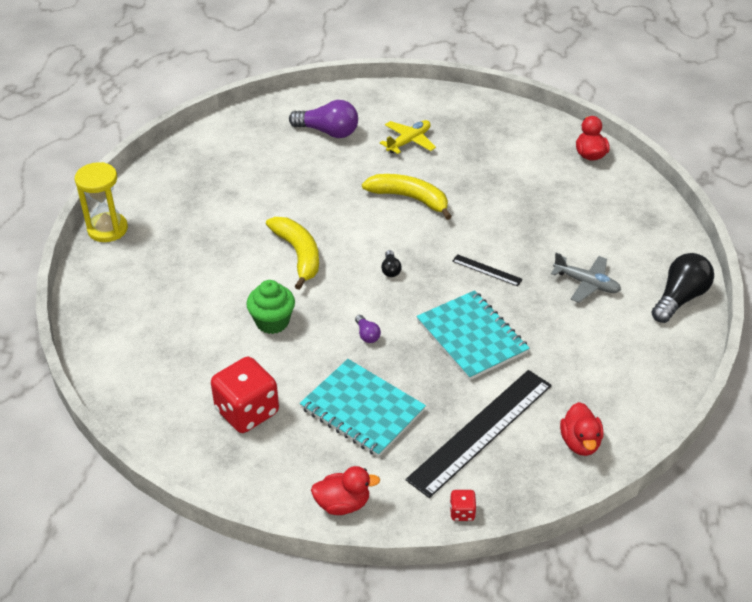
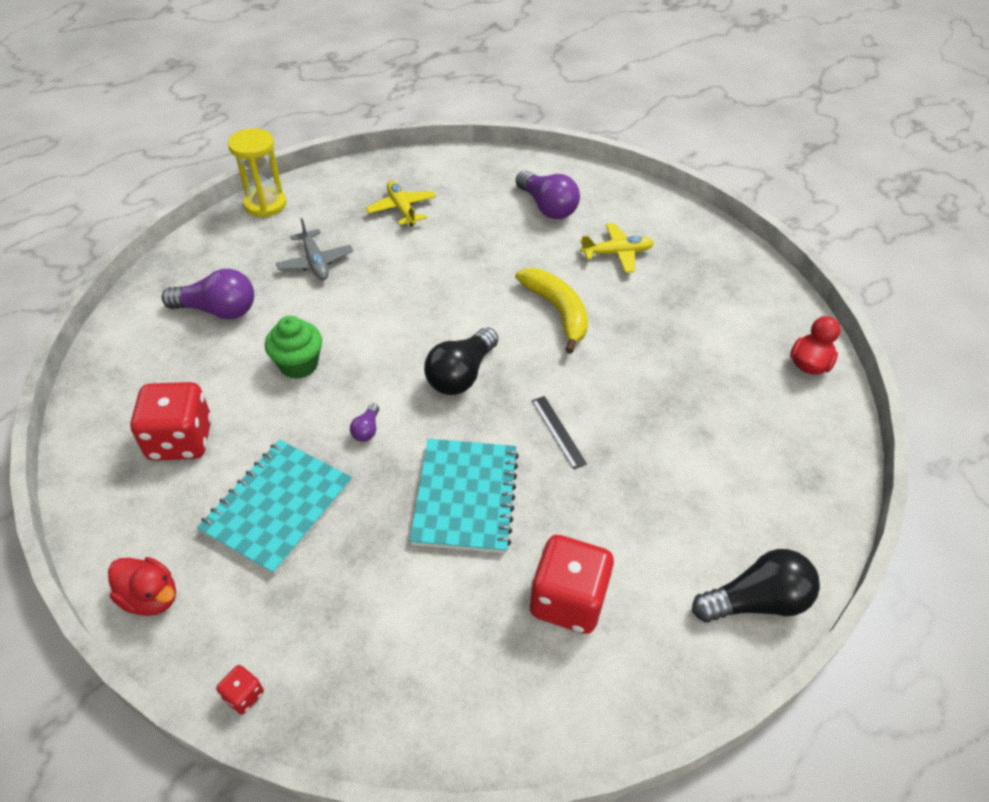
camera: 35 degrees right, 5 degrees up
(166, 319) = (218, 310): none -> purple light bulb
(222, 182) = (402, 209): none -> yellow plane
(298, 254) = (392, 311): yellow banana -> none
(362, 409) = (277, 507): turquoise notebook -> turquoise notebook turned 45 degrees clockwise
(390, 270) = (461, 375): black light bulb -> black light bulb, size x2.15
(481, 431) = (362, 612): black ruler -> none
(580, 442) = (452, 705): red duck -> none
(586, 283) = (655, 513): grey plane -> grey plane (315, 262)
(586, 355) = (568, 600): none -> red dice

